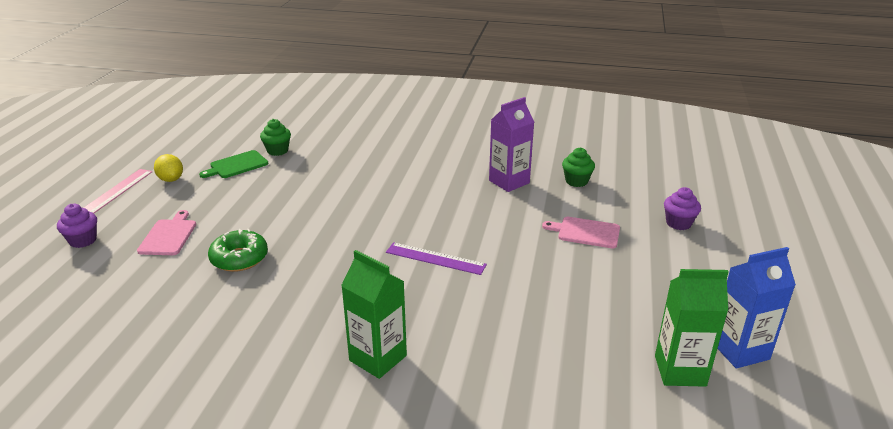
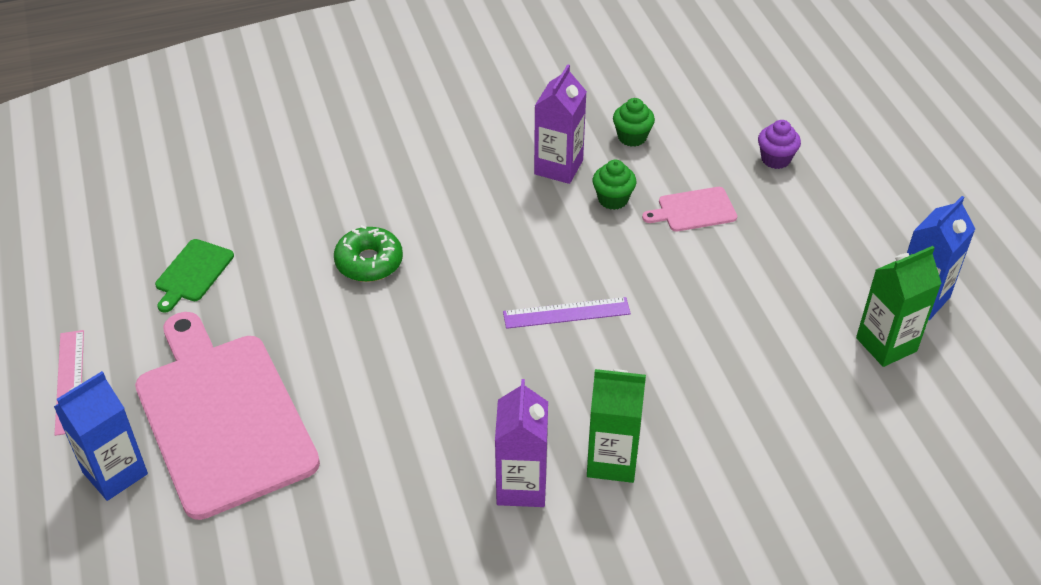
camera: 30 degrees left, 15 degrees up
(83, 240) = (115, 473): purple cupcake -> blue carton
(168, 236) = (222, 417): pink cutting board -> pink cutting board, size x2.39
(171, 179) = (125, 332): yellow lemon -> none
(239, 258) = (345, 409): green donut -> green donut (369, 262)
(277, 151) = (224, 227): green cupcake -> green cupcake (613, 199)
(298, 346) = (521, 486): none -> purple carton

